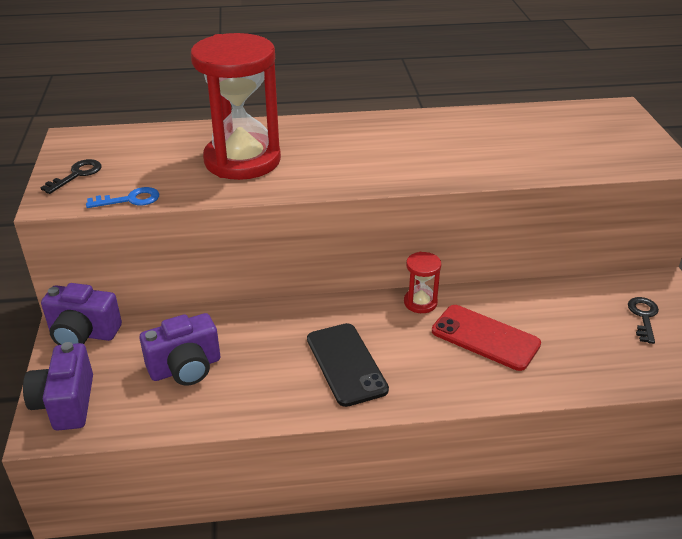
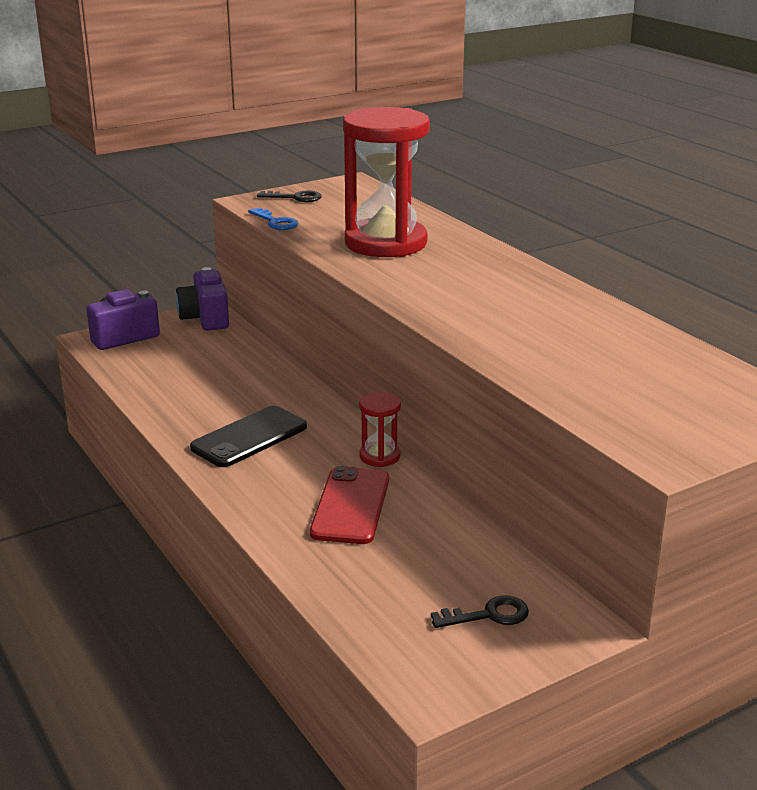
camera: 65 degrees right, 10 degrees down
(185, 368) = (193, 368): purple camera -> none

